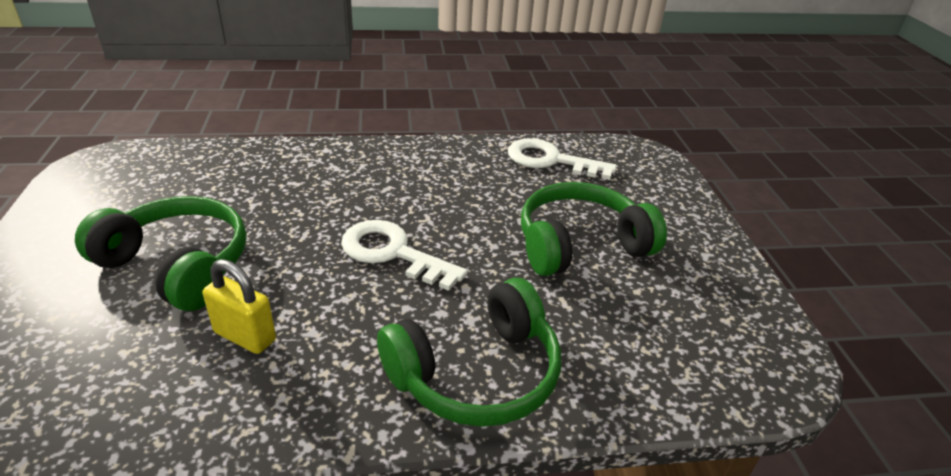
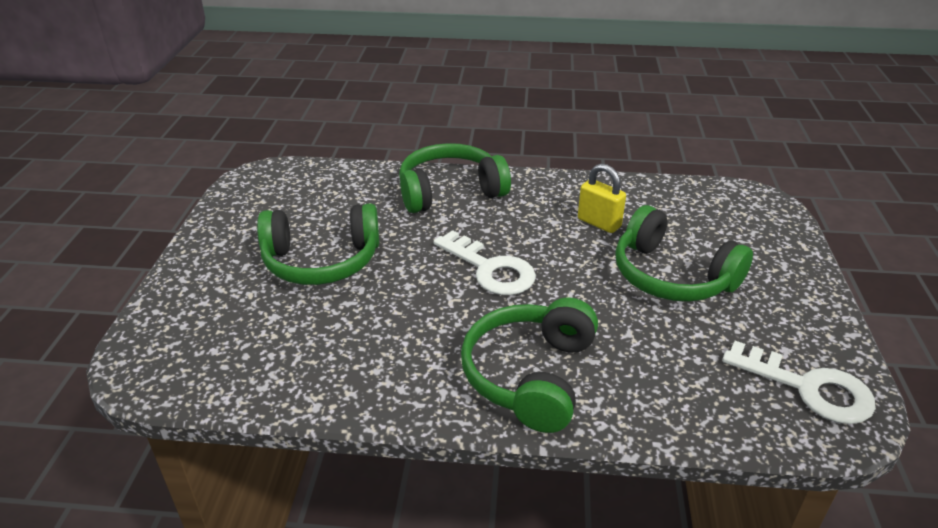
camera: 165 degrees left, 0 degrees up
(347, 169) = (531, 375): none -> green headphones
(551, 160) = (271, 366): white key -> white key (809, 388)

